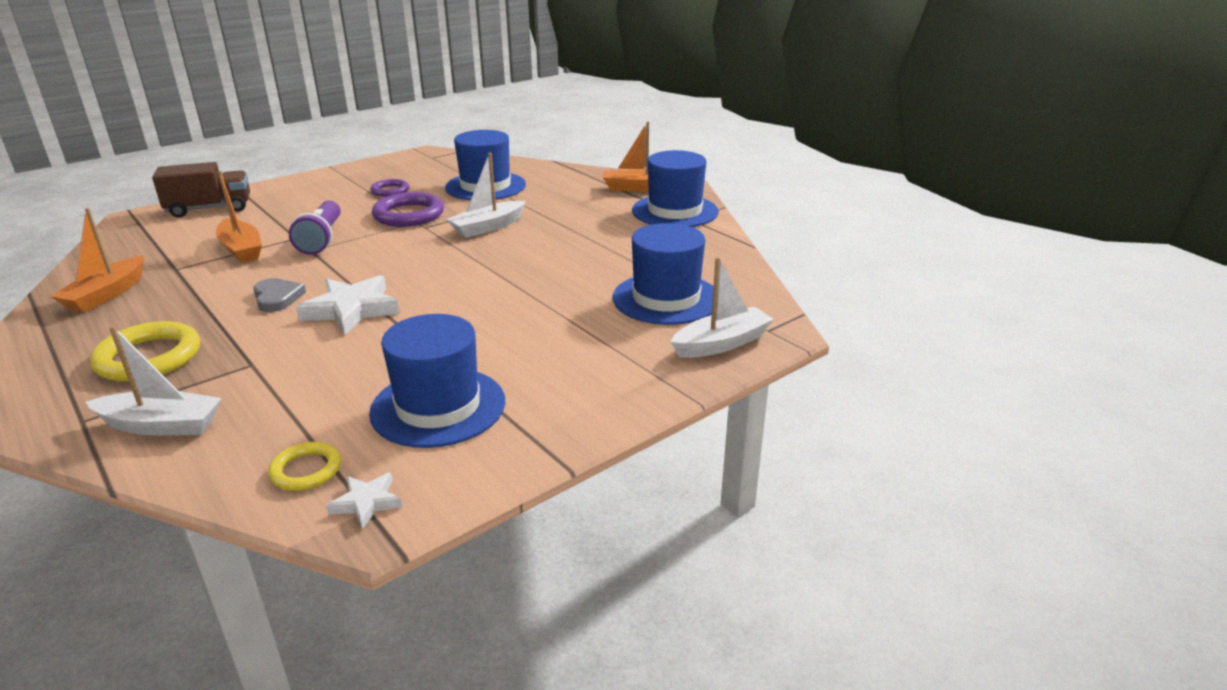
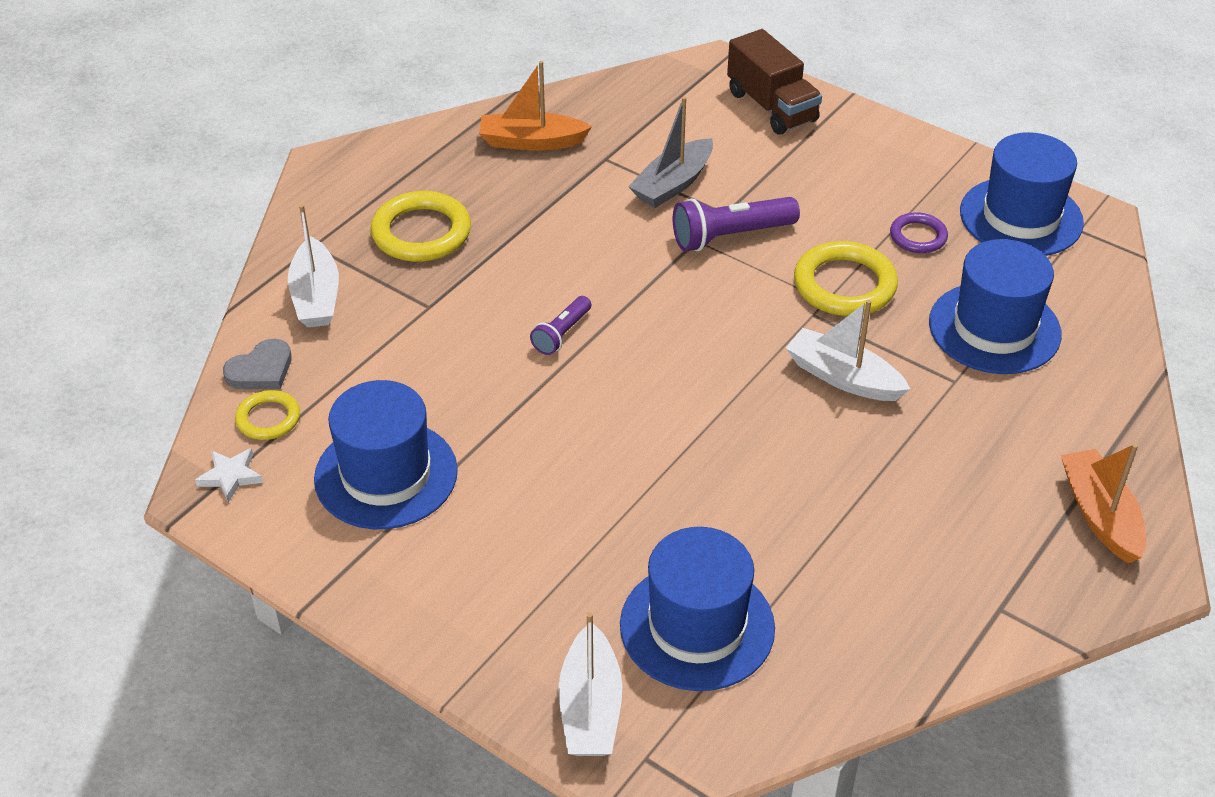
camera: 75 degrees right, 15 degrees up
(241, 249) = (673, 184): orange boat -> grey boat
(277, 298) = (568, 264): grey heart -> grey heart (261, 370)
(351, 310) = (561, 334): white star -> purple flashlight
(409, 215) = (844, 285): purple ring -> yellow ring
(675, 211) = (1020, 584): blue hat -> blue hat (1021, 217)
(721, 343) = (590, 707): white boat -> white boat turned 45 degrees clockwise

